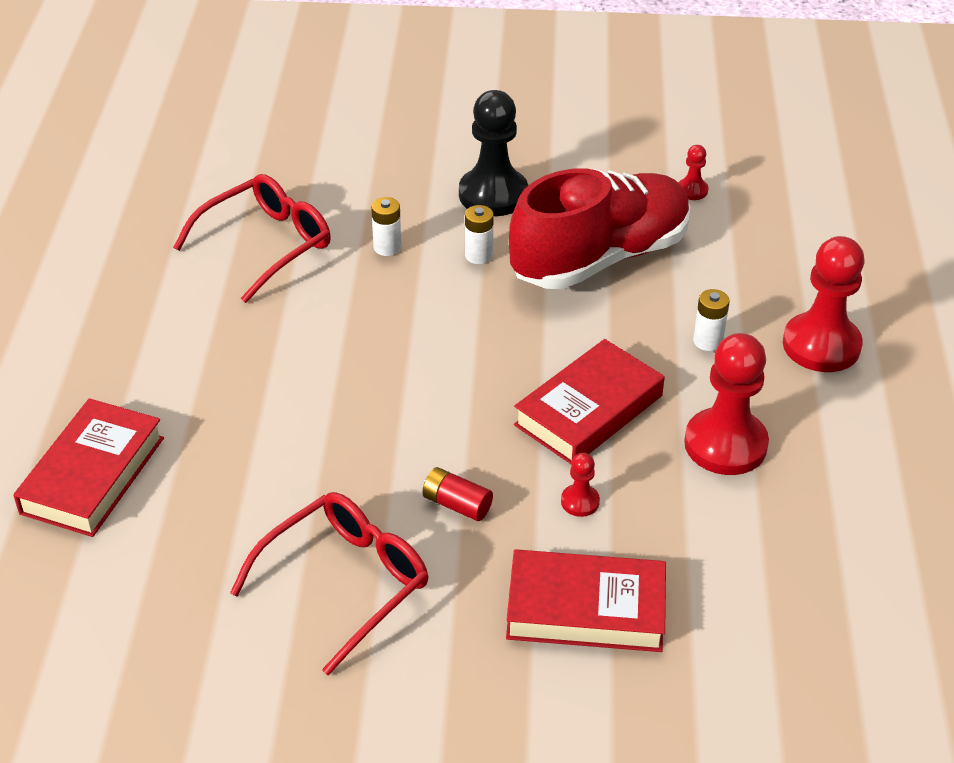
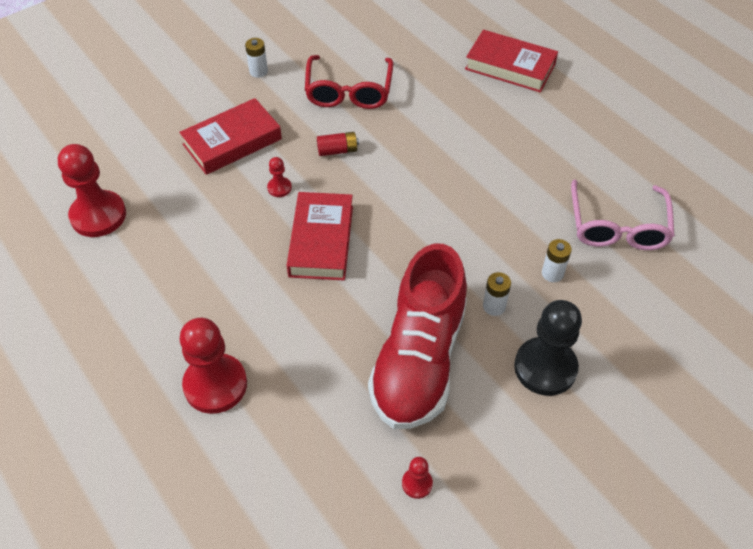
camera: 140 degrees right, 10 degrees up
(93, 475) = (510, 66): red book -> red book turned 45 degrees counterclockwise
(266, 245) = (617, 226): red glasses -> pink glasses
(708, 341) = (292, 337): white battery -> white battery (258, 71)
(725, 444) = (227, 268): red pawn -> red pawn (98, 215)

